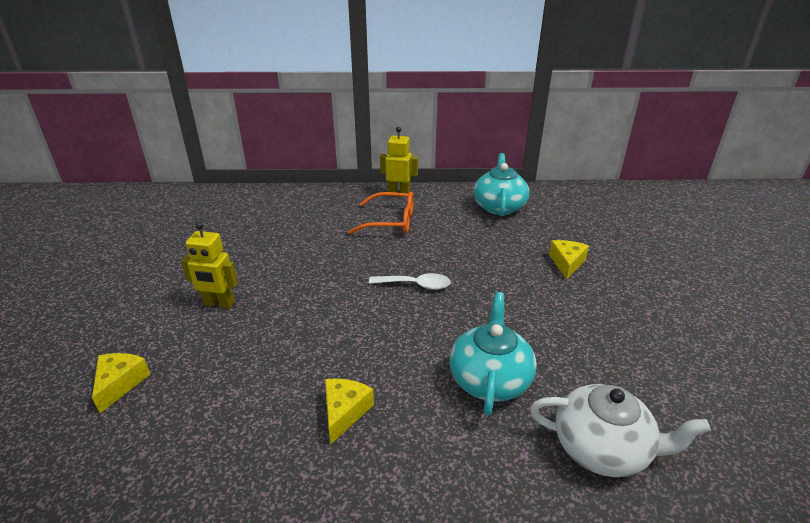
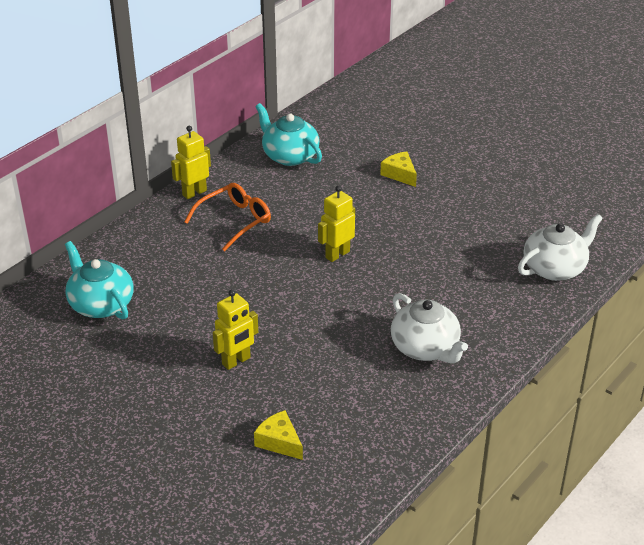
camera: 50 degrees left, 5 degrees up
(344, 412) = (425, 348): yellow cheese -> white teapot
(415, 285) = (337, 254): white spoon -> yellow robot
(490, 379) = (465, 276): turquoise teapot -> turquoise teapot (101, 304)

